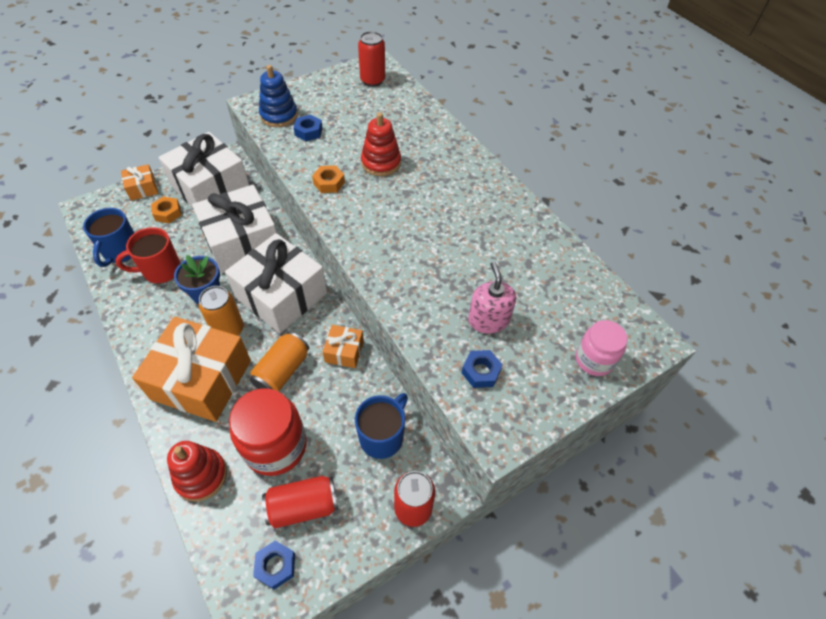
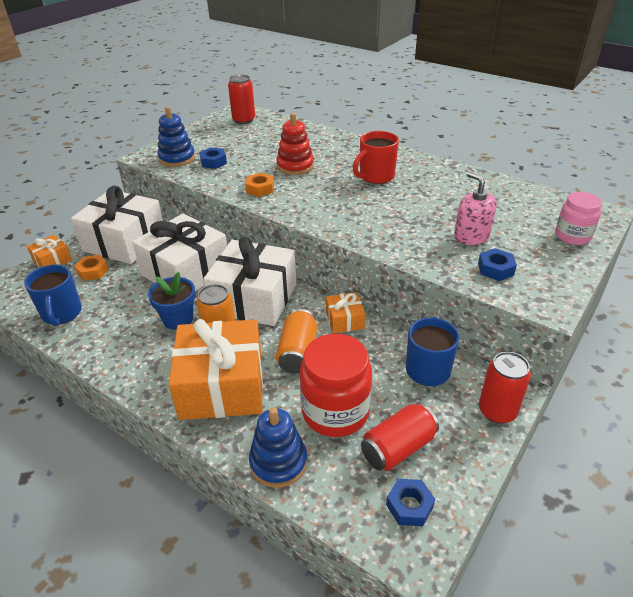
camera: 20 degrees left, 15 degrees down
(161, 270) = (116, 316): red mug -> red mug (376, 176)
(201, 475) = (278, 462): red stacking toy -> blue stacking toy

